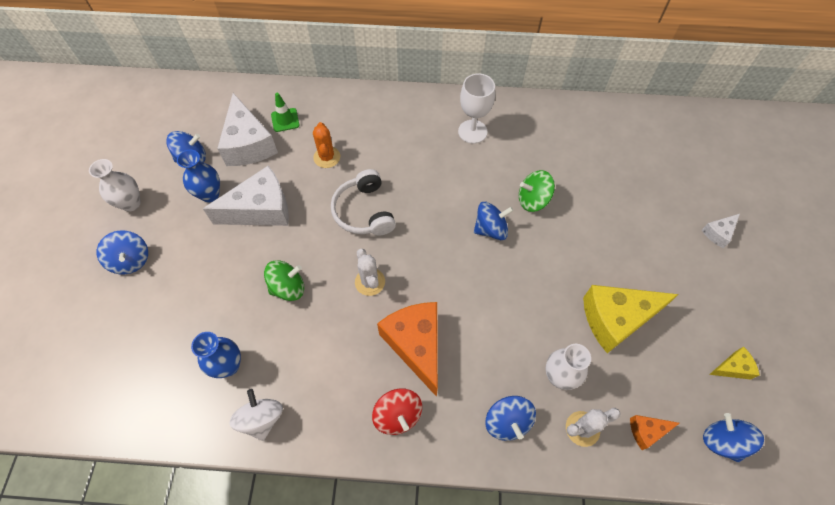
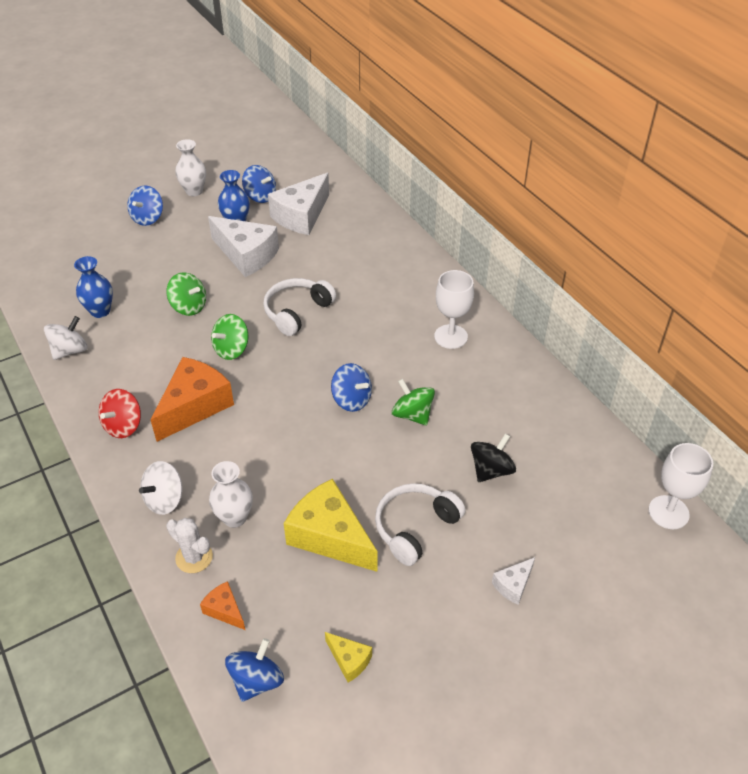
camera: 55 degrees right, 15 degrees down
(285, 120) = (345, 222): green traffic cone -> none
(327, 157) = (331, 263): orange cactus -> none
(370, 282) = (232, 349): white cactus -> green spinning top
(507, 422) = (165, 500): blue spinning top -> white spinning top
(615, 186) = (491, 470): none -> black spinning top
(639, 260) = (415, 527): none -> white headphones
(705, 118) = (668, 512): none -> white goblet
(718, 233) = (513, 585): white cheese -> white cheese turned 60 degrees counterclockwise

